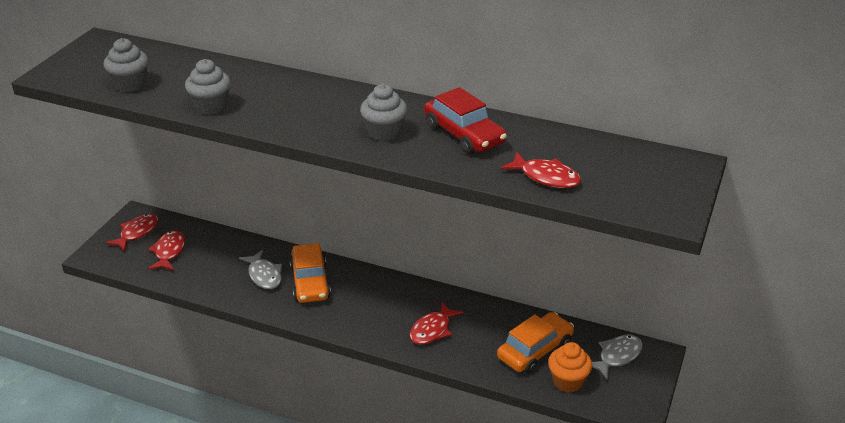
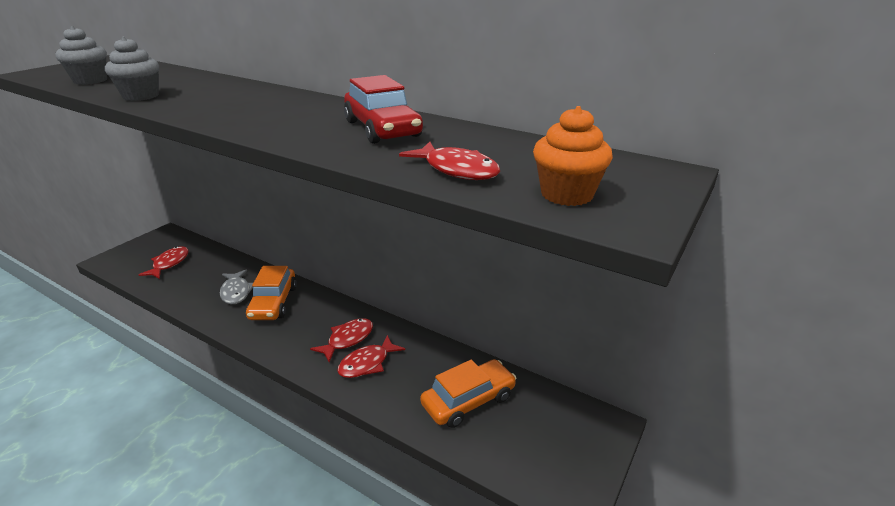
camera: 10 degrees right, 5 degrees down
(137, 233) = (155, 246): red fish -> red fish (347, 339)
(384, 132) = (293, 122): grey cupcake -> none
(568, 381) = (495, 444): orange cupcake -> orange cupcake (567, 194)
(617, 356) = (562, 420): grey fish -> none

